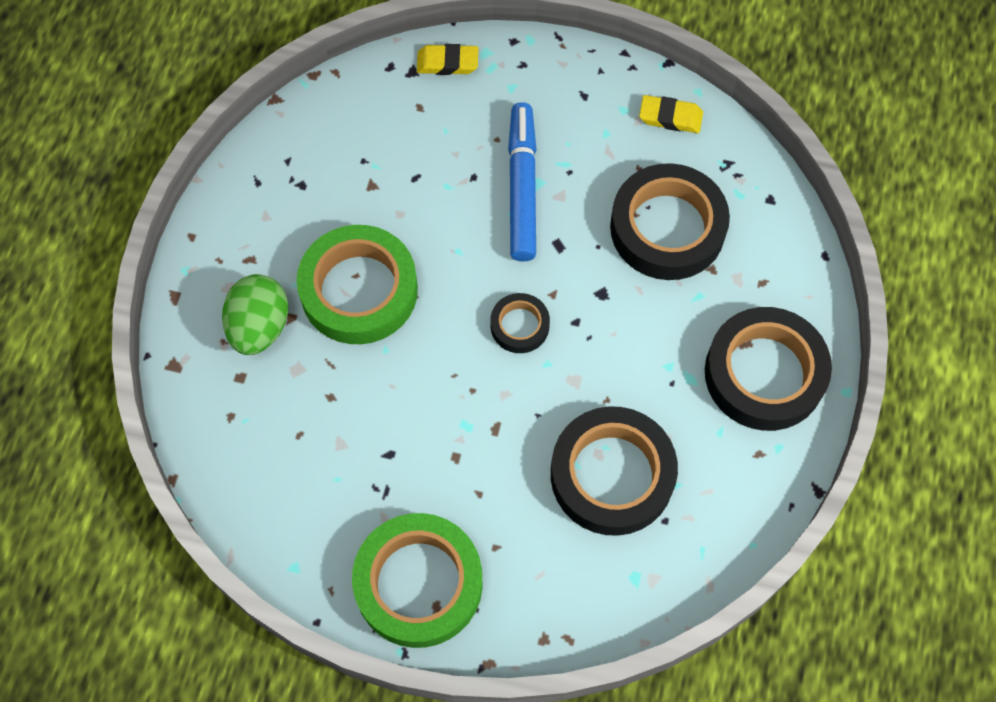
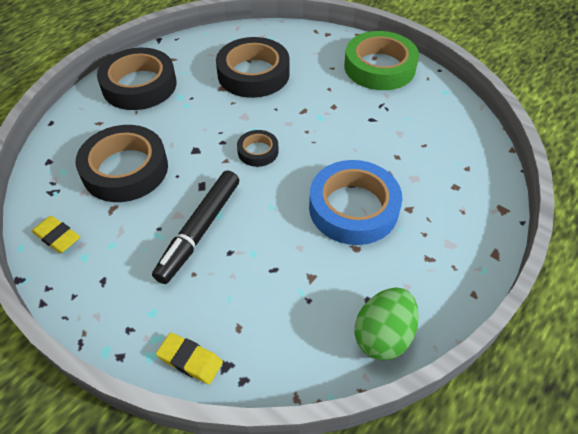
camera: 155 degrees left, 15 degrees down
(259, 327) = (433, 210): green egg -> green egg (383, 335)
(359, 290) = (353, 208): green tape -> blue tape
(522, 187) = (199, 230): blue marker -> black marker

